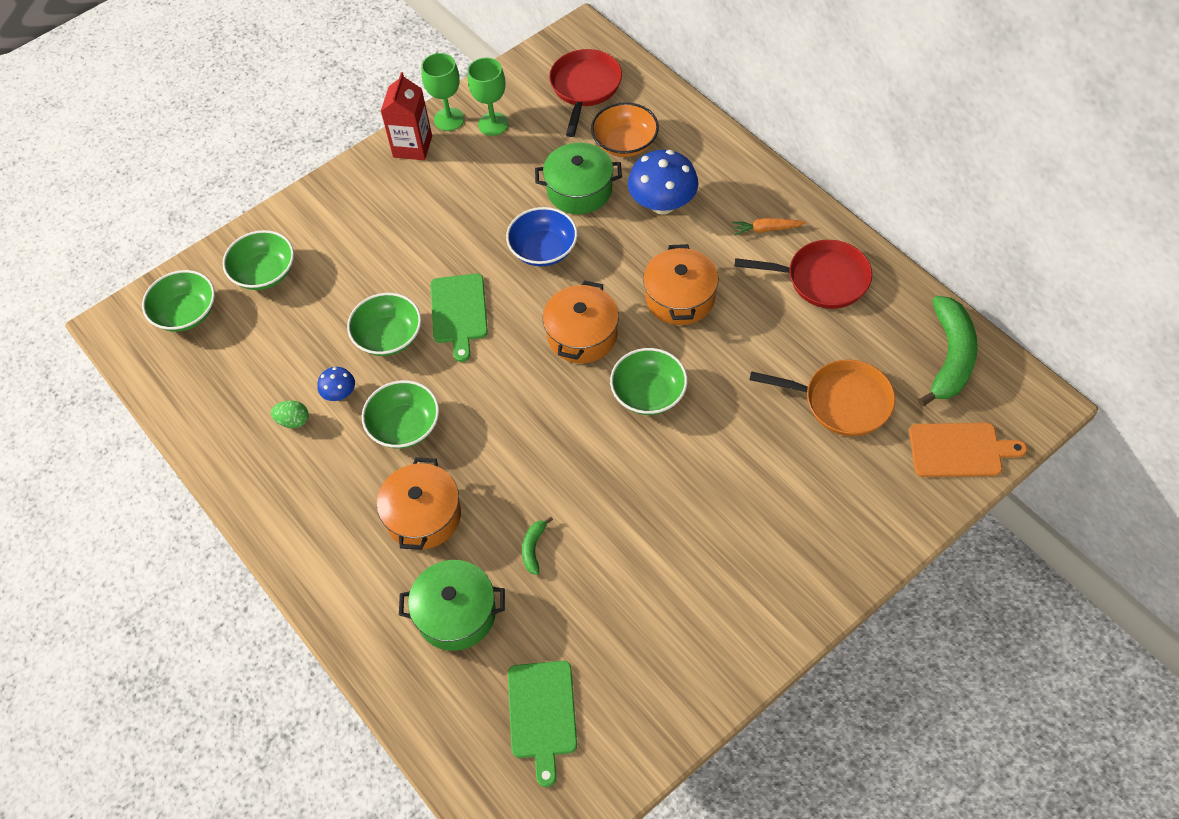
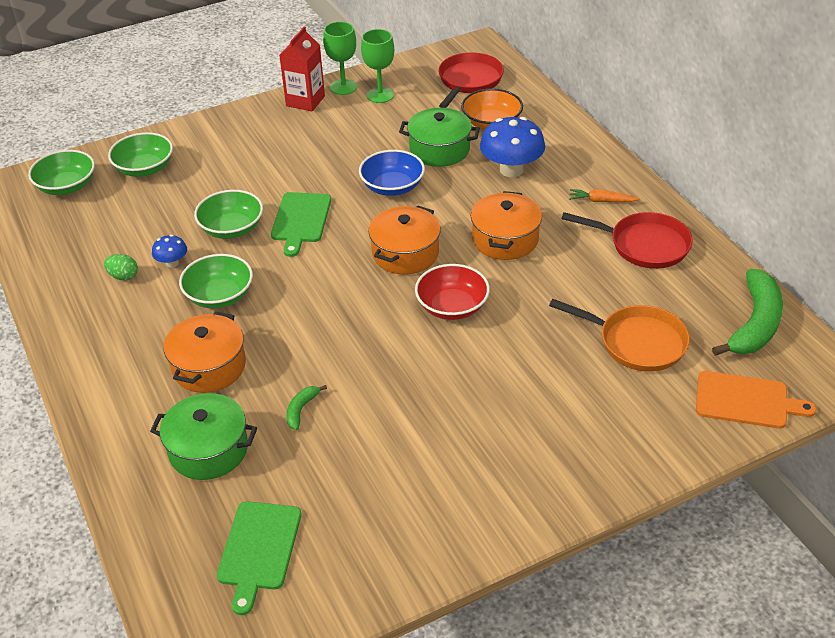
camera: 10 degrees right, 15 degrees down
(648, 393) = (452, 306): green bowl -> red bowl

